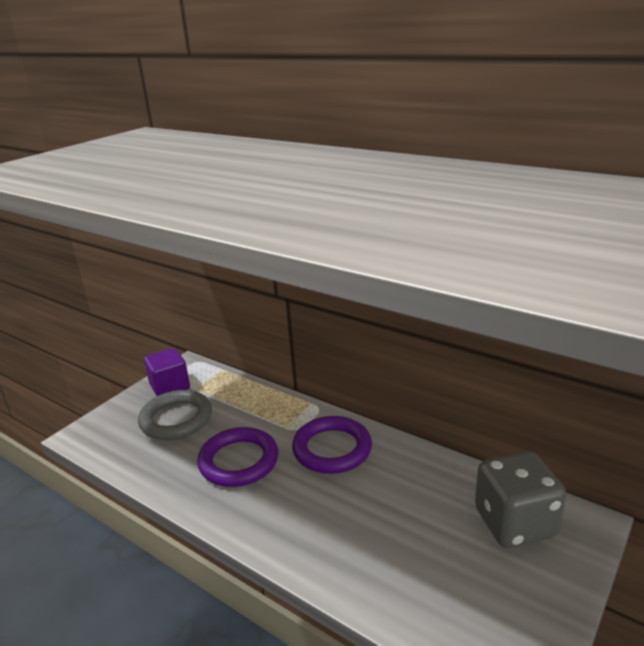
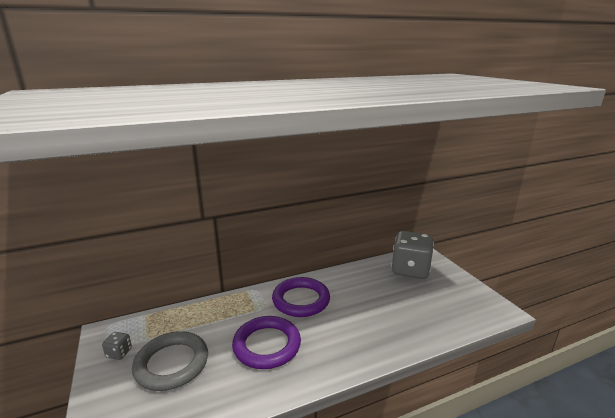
camera: 60 degrees left, 5 degrees down
(170, 386) = (119, 353): purple cube -> grey dice

